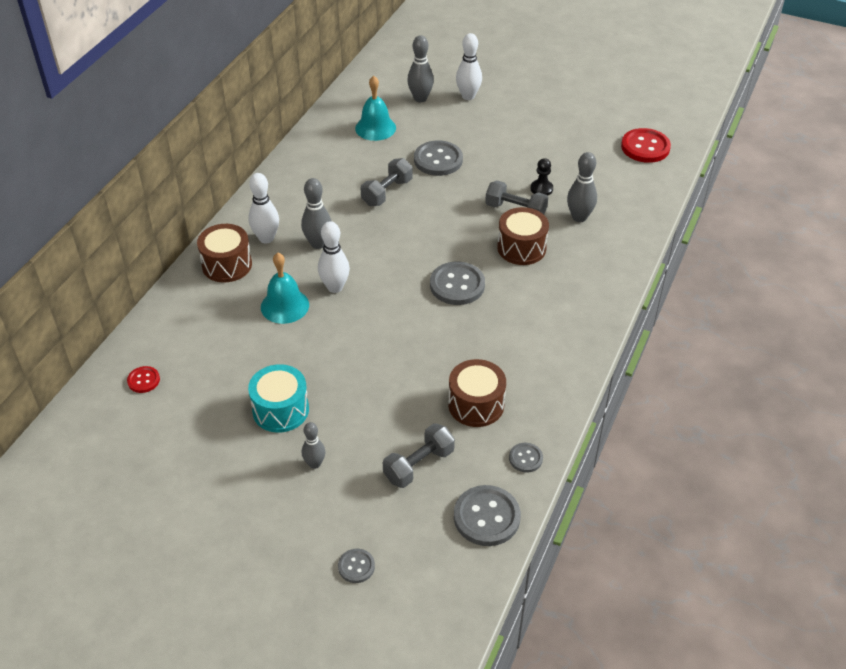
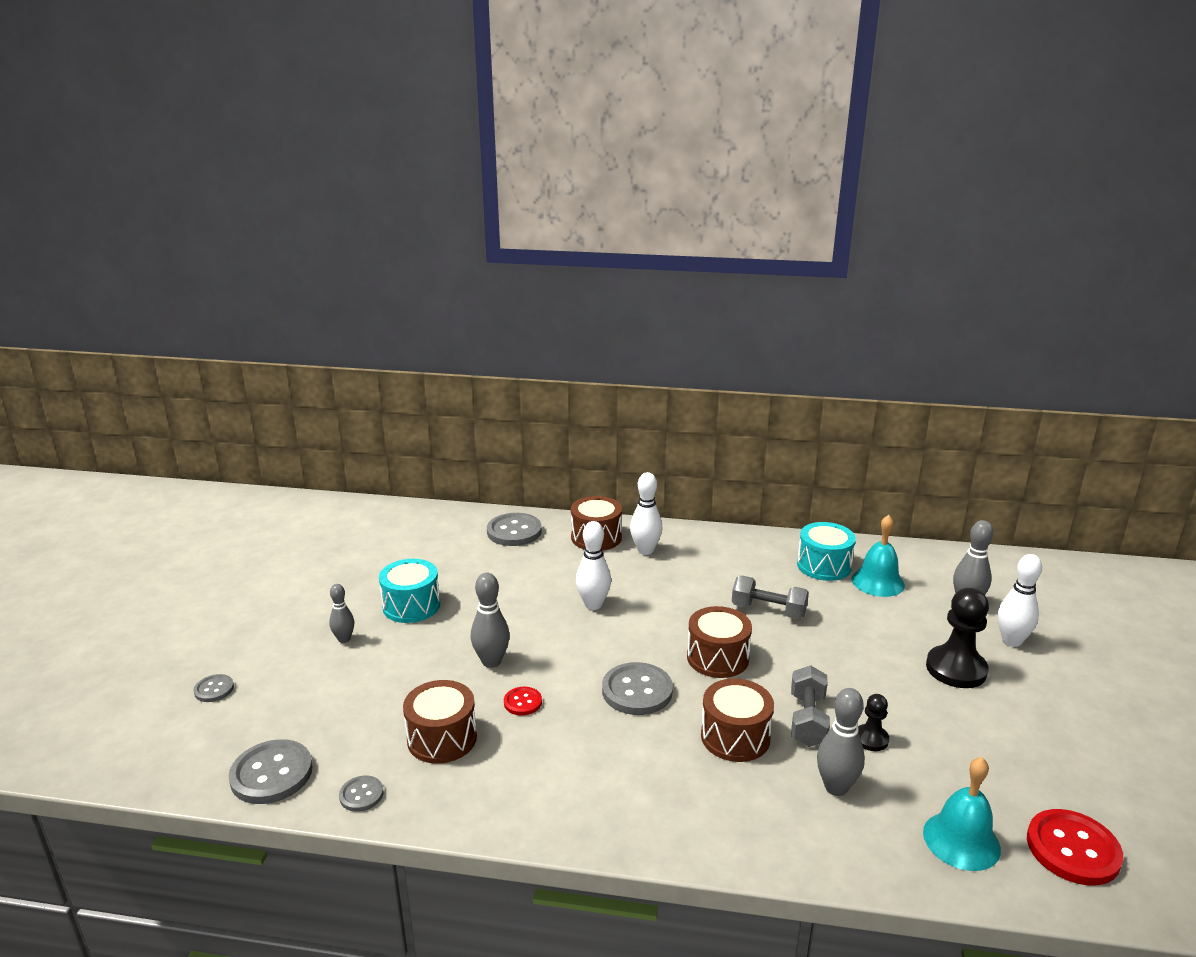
camera: 75 degrees right, 20 degrees down
(143, 380) = (434, 529): red button -> red button (523, 702)
(285, 306) = (553, 580): turquoise bell -> turquoise bell (961, 840)
(318, 244) = (654, 582): grey bowling pin -> grey bowling pin (491, 661)
(341, 146) = (824, 566): none -> turquoise drum
(419, 465) = (346, 708): grey dumbbell -> none
(434, 234) = (717, 658): none -> brown drum
(438, 160) = (858, 638): grey button -> grey button (514, 531)
(487, 130) = (956, 669): none -> black pawn

